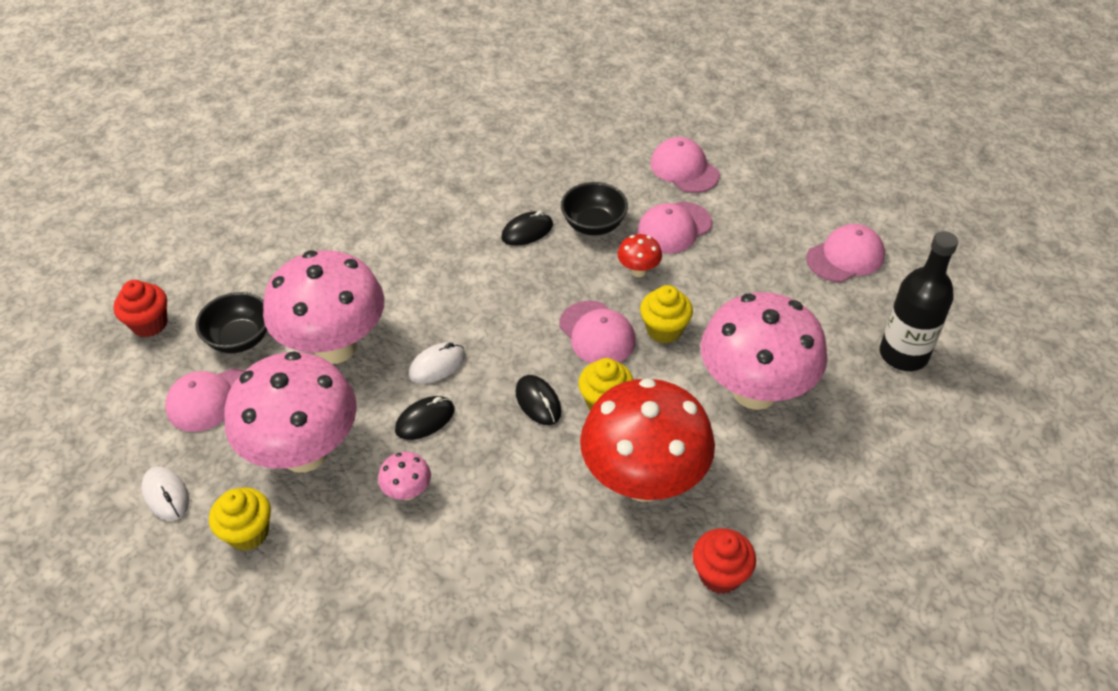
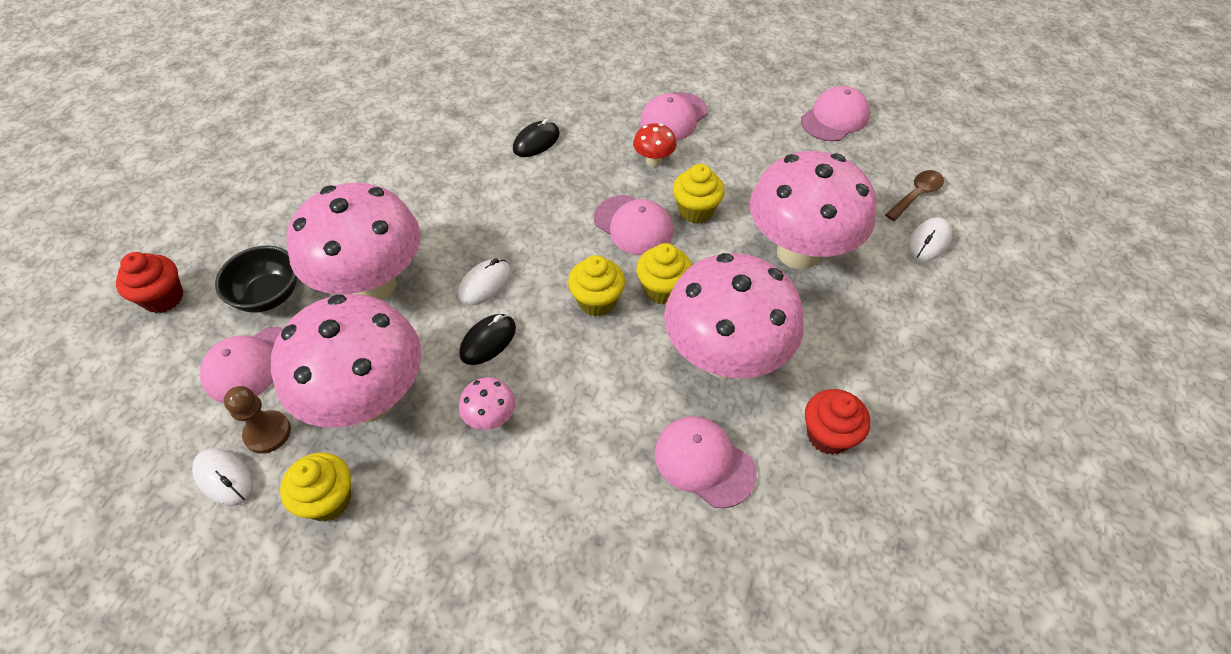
camera: 15 degrees left, 5 degrees up
(211, 463) = (267, 433): none -> brown pawn
(538, 402) = (597, 301): black mouse -> yellow cupcake
(594, 225) = (598, 126): black bowl -> none
(644, 481) = (724, 358): red mushroom -> pink mushroom
(684, 169) = (665, 64): pink cap -> pink cap (704, 462)
(897, 406) = (929, 242): none -> white mouse
(903, 354) = (916, 195): black bottle -> brown spoon

